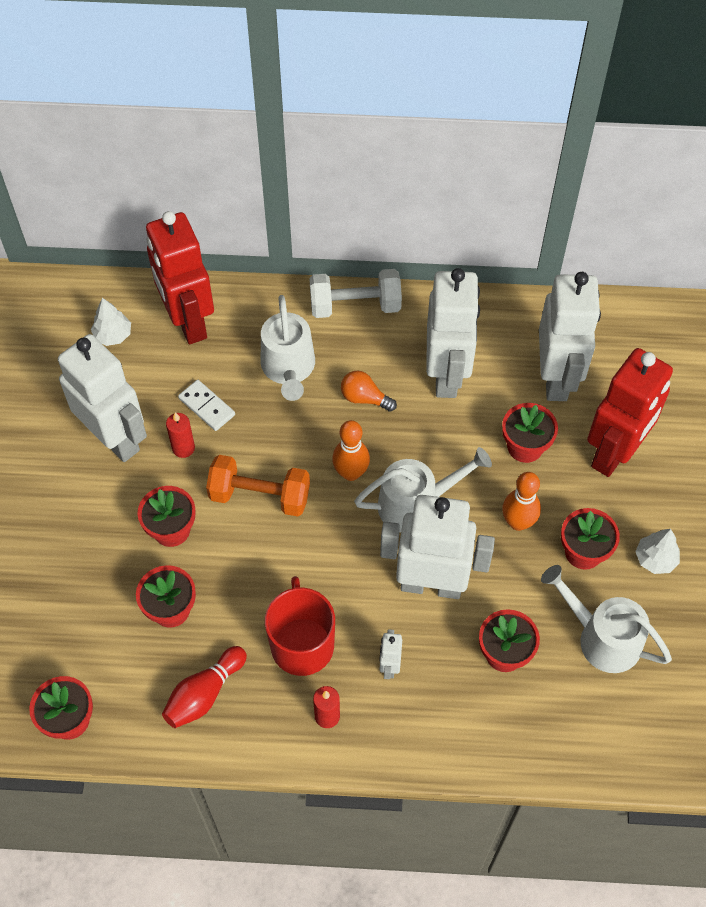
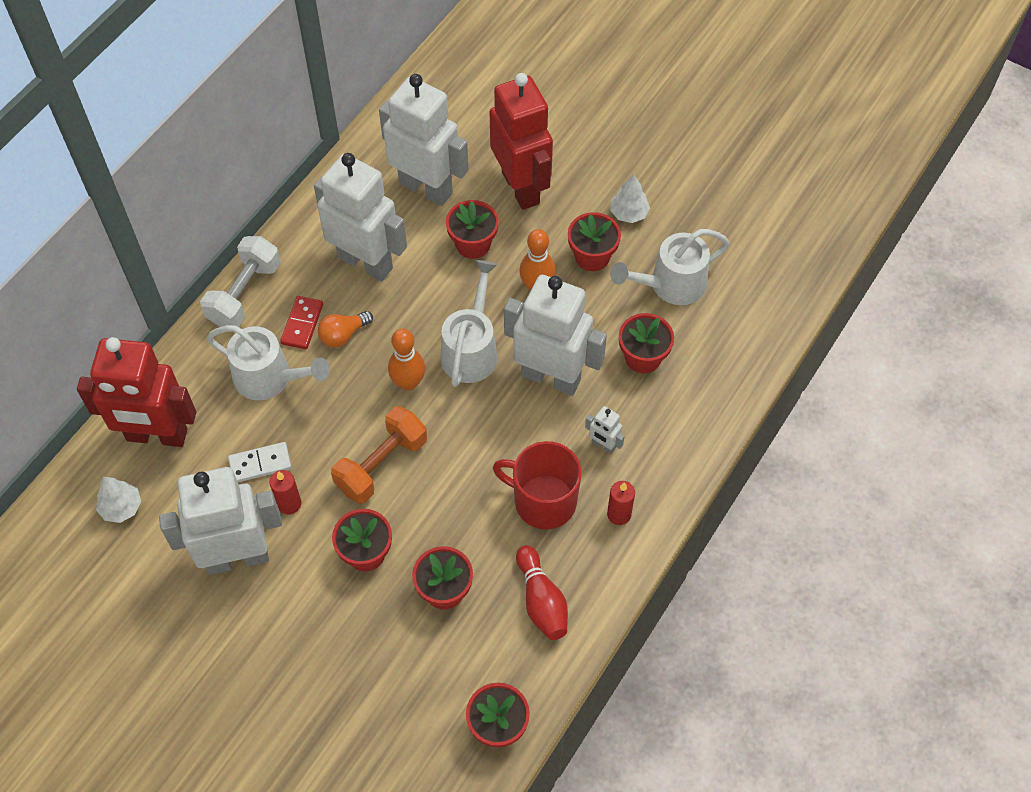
camera: 60 degrees left, 0 degrees up
(355, 362) = (302, 324): none -> red domino
(431, 584) = (551, 377): white robot -> white robot turned 75 degrees clockwise

